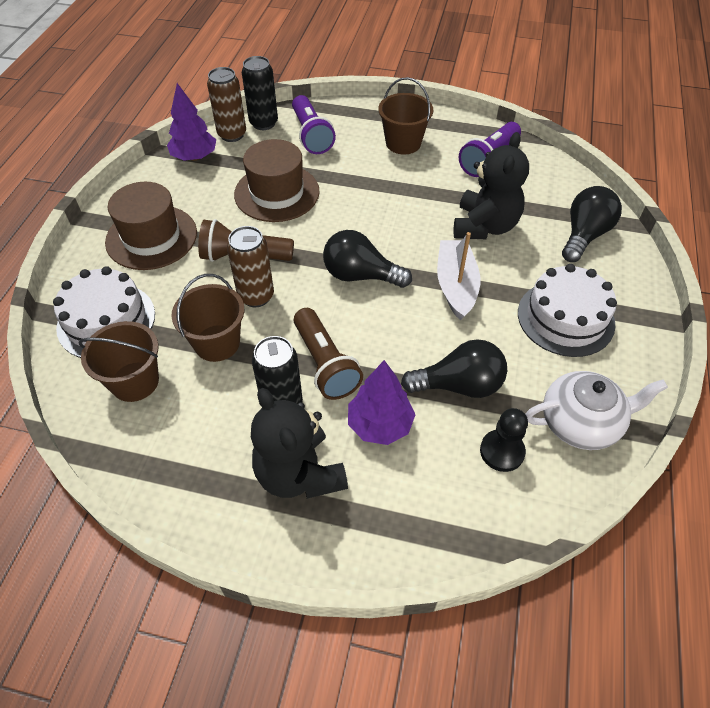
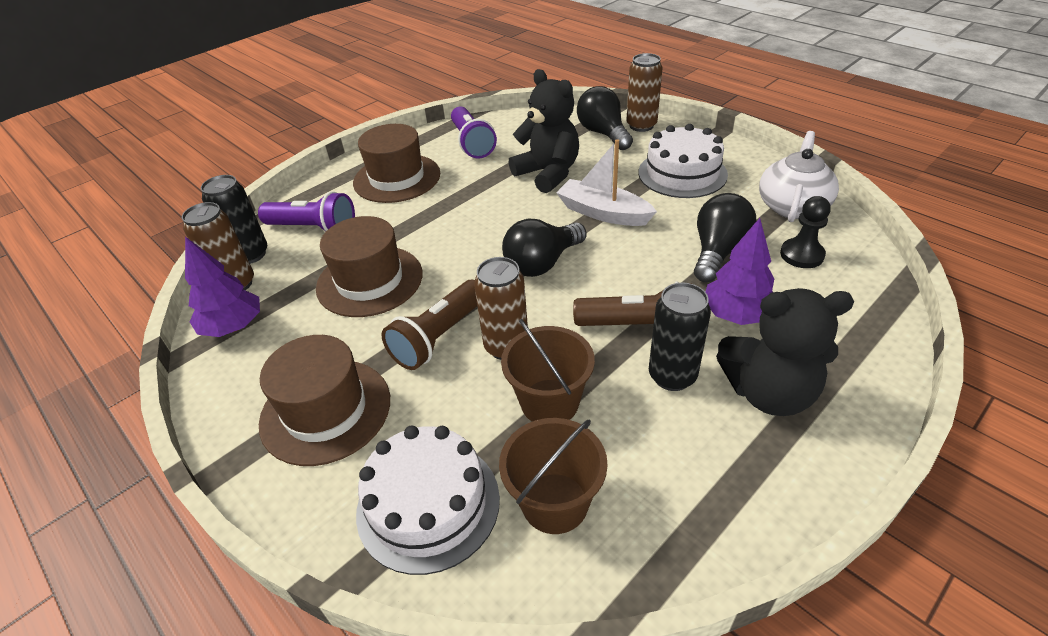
camera: 55 degrees left, 10 degrees down
(403, 143) = (397, 178): brown bucket -> brown hat
(625, 257) = (641, 126): none -> brown can

